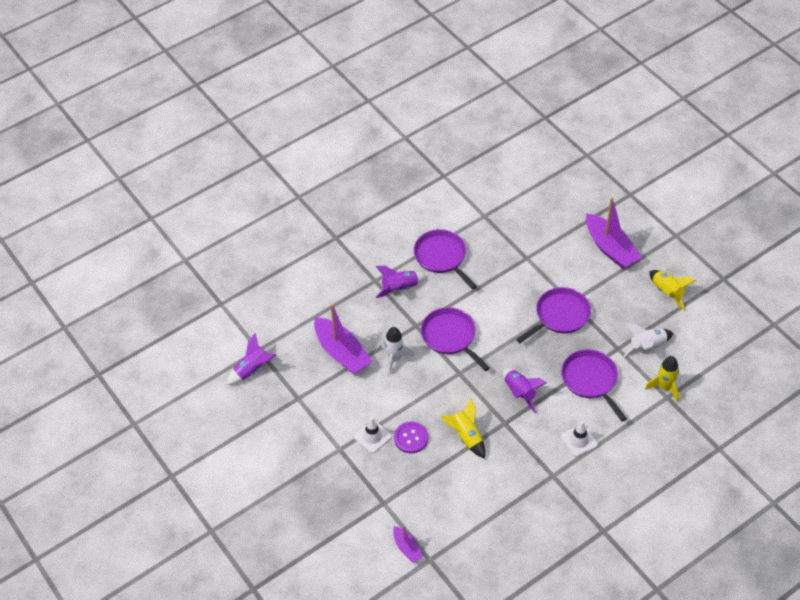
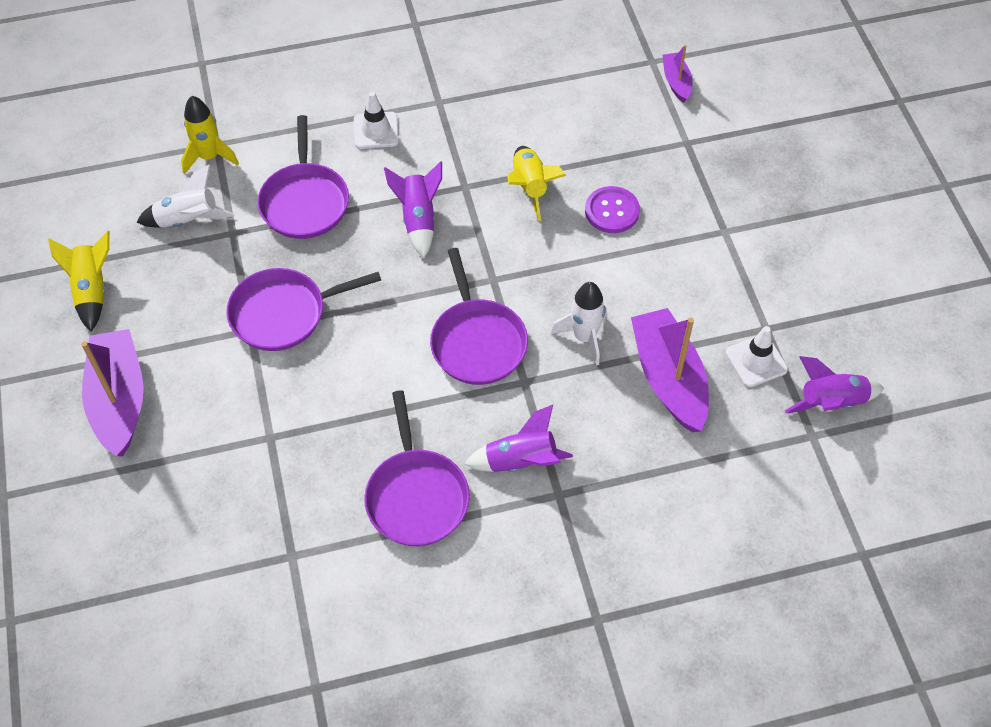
camera: 160 degrees left, 5 degrees up
(372, 436) = (668, 232): white traffic cone -> white traffic cone (756, 361)

